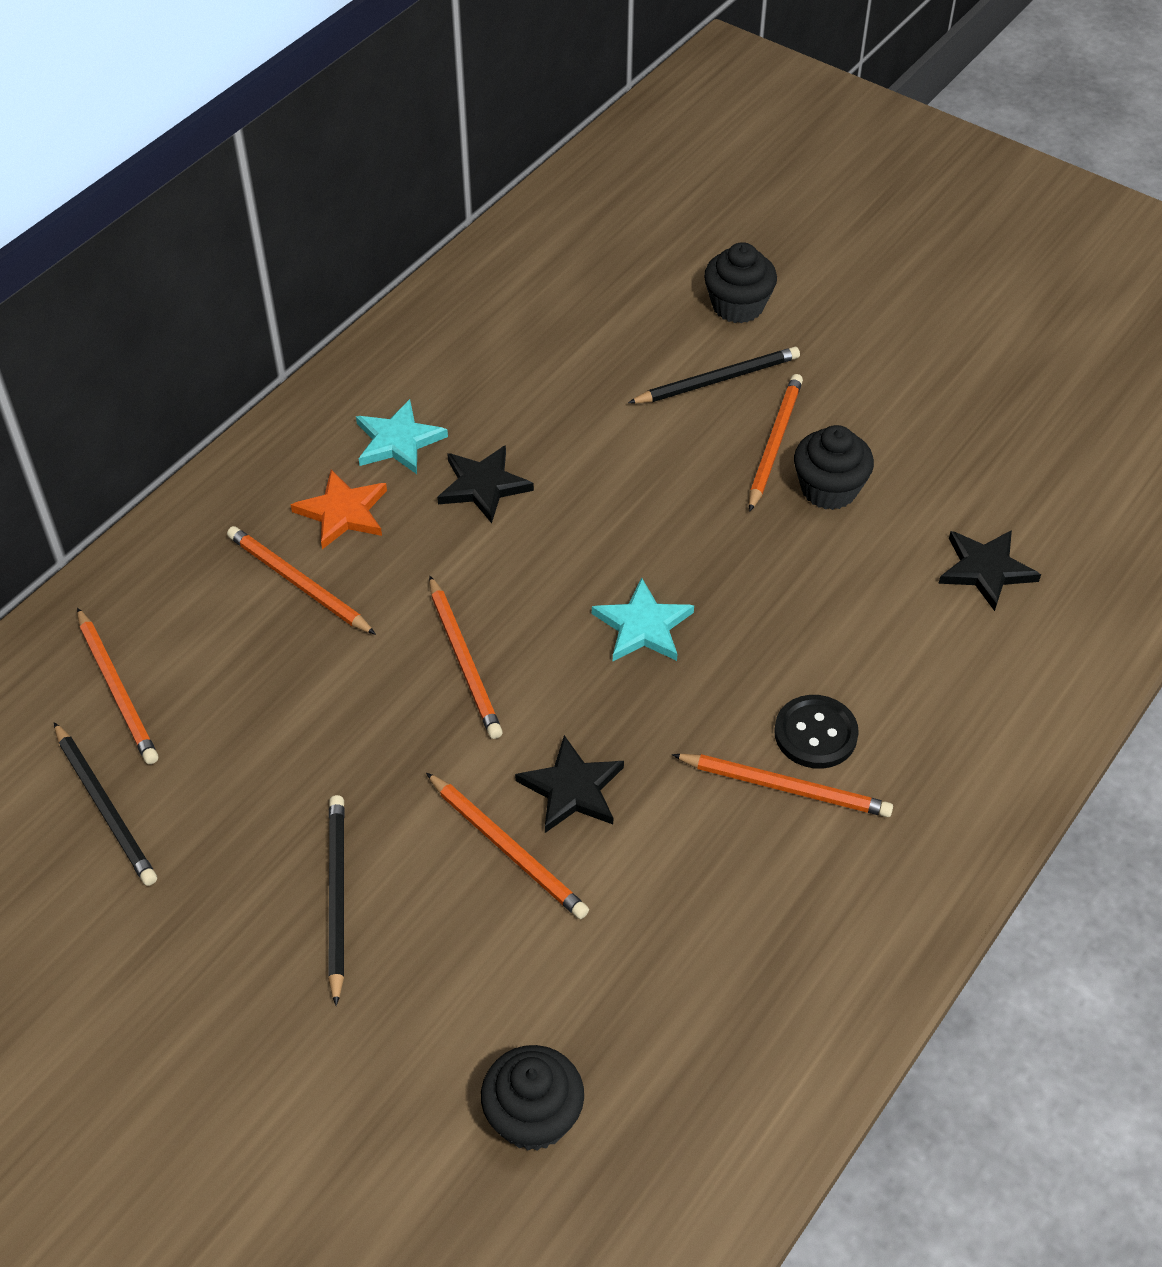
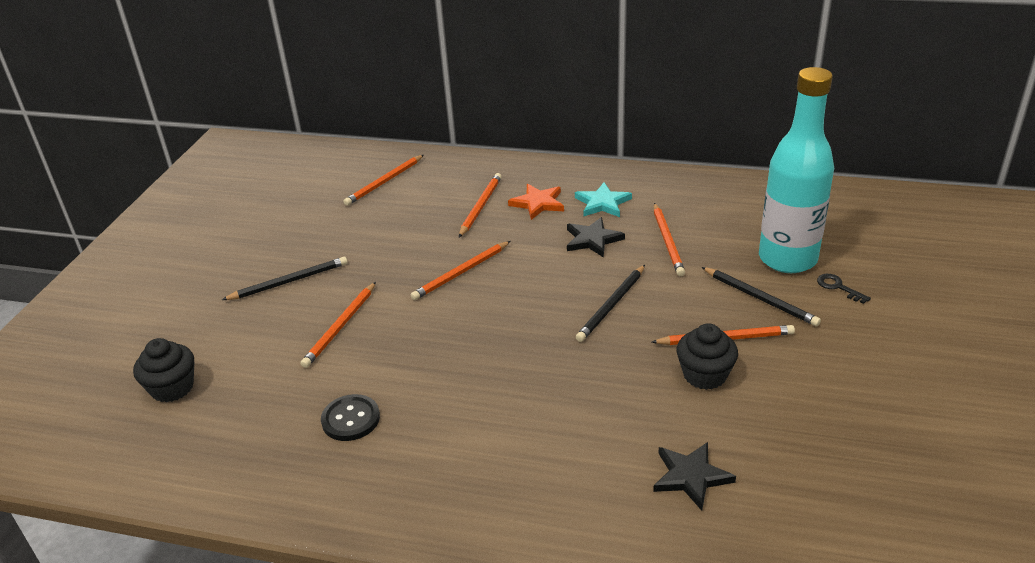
camera: 70 degrees right, 15 degrees down
(105, 807) = (316, 202): black pencil -> black pencil (611, 305)
(572, 789) = (391, 337): black star -> none
(643, 626) = (527, 328): turquoise star -> none
(655, 321) = (787, 259): none -> turquoise bottle
(737, 306) = (838, 287): black cupcake -> black key
(785, 787) = (434, 424): orange pencil -> orange pencil (667, 241)
(815, 734) = (484, 426): black button -> black button (351, 419)

